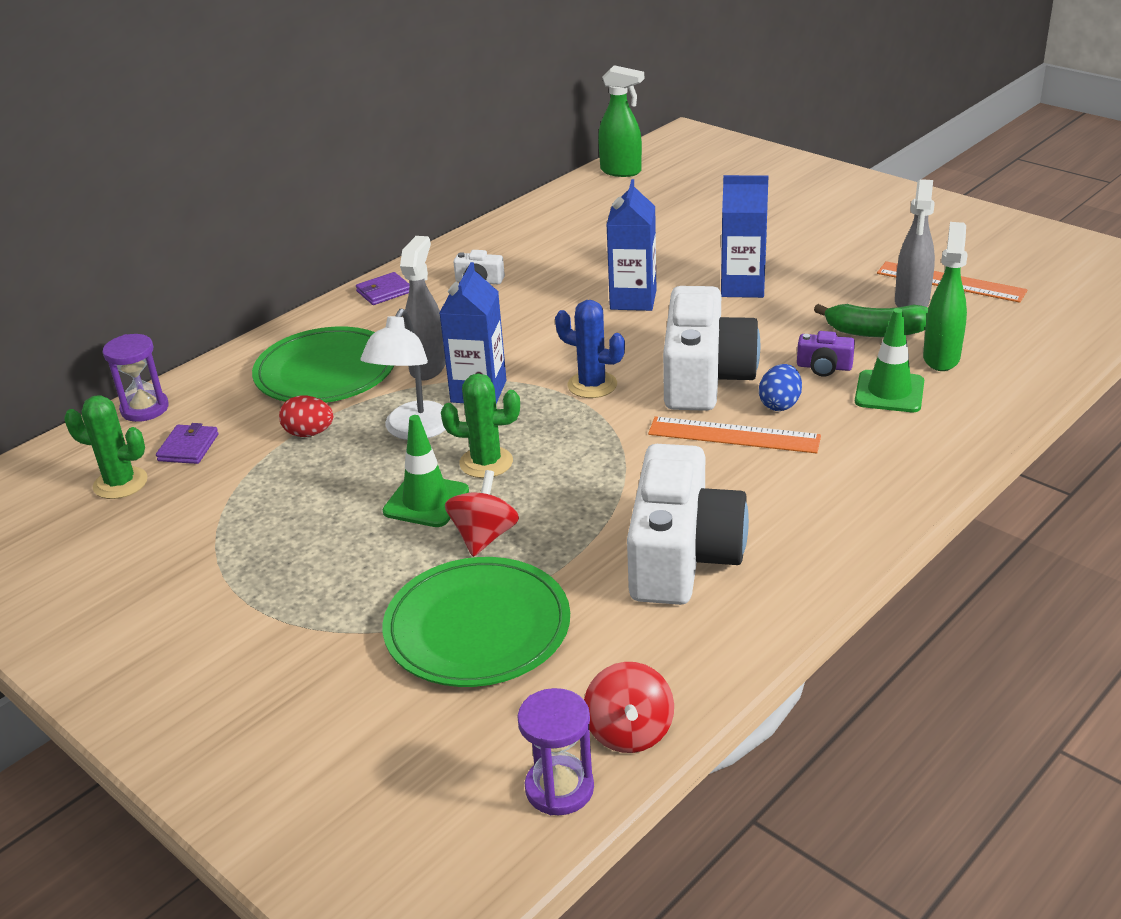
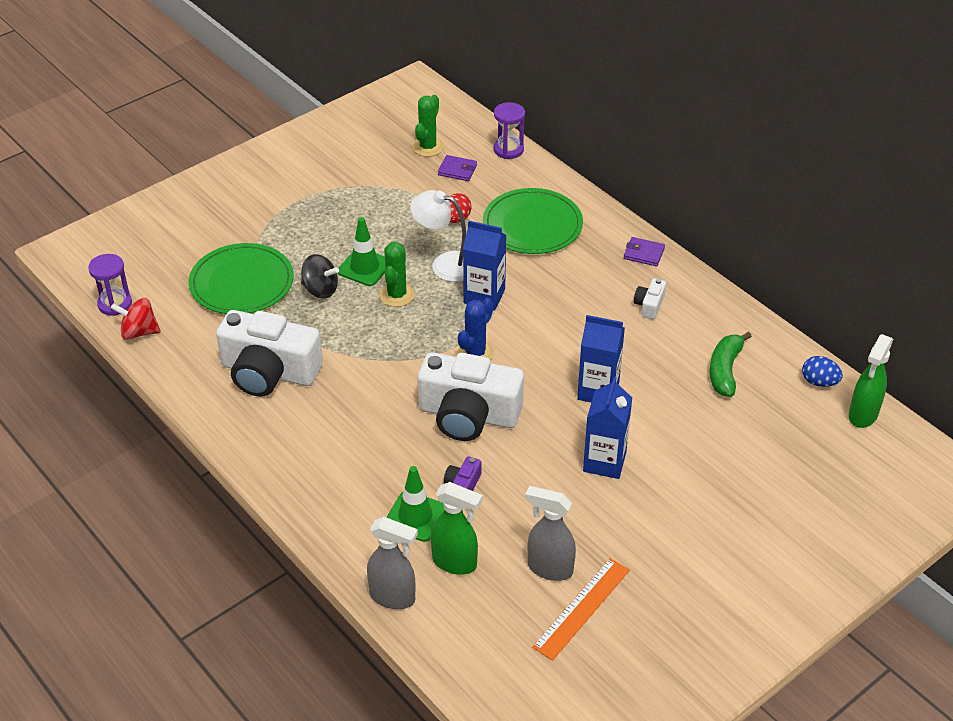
camera: 95 degrees right, 10 degrees up
(384, 292) = (644, 254): purple wallet -> purple wallet turned 45 degrees counterclockwise
(428, 367) = (524, 273): grey spray bottle -> grey spray bottle (393, 597)
(484, 536) = (320, 290): red spinning top -> black spinning top
(733, 435) = (387, 417): orange ruler -> none
(780, 404) = (418, 450): blue egg -> blue egg (819, 382)
(876, 332) = (507, 531): green banana -> green banana (725, 370)

